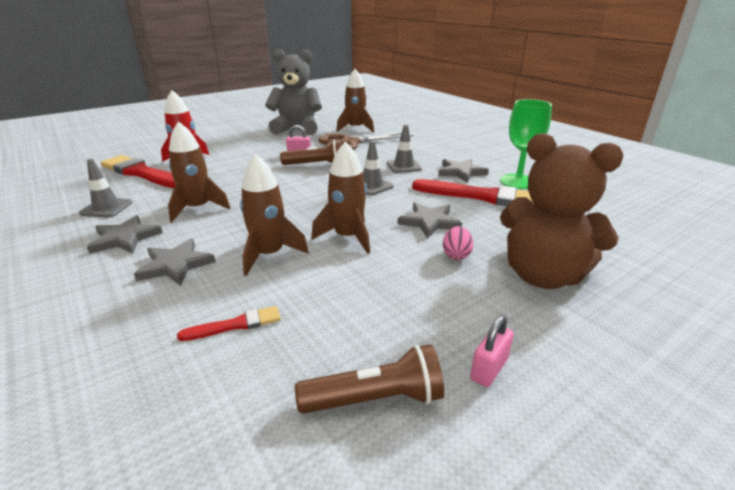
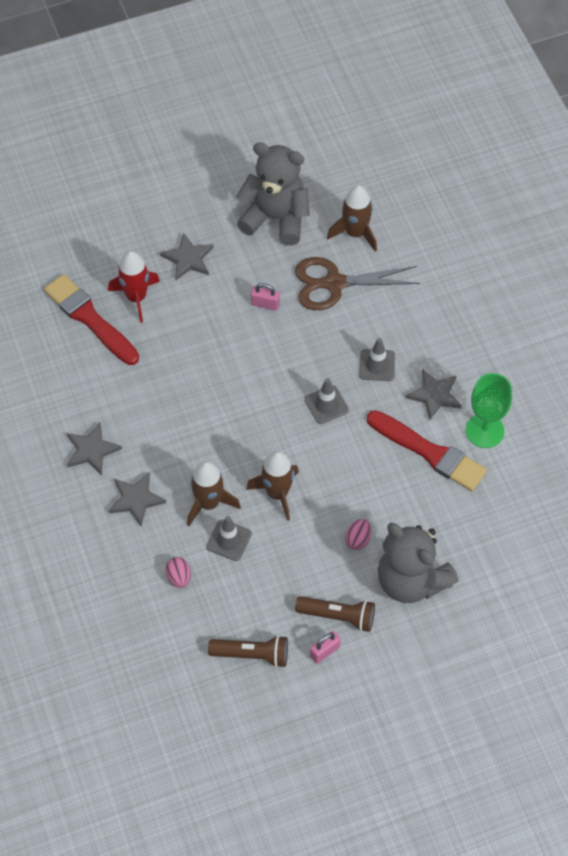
camera: 15 degrees right, 30 degrees up
(106, 208) = (66, 391): grey traffic cone -> grey traffic cone (229, 540)
(198, 208) = (150, 412): brown rocket -> none
(235, 325) = (179, 577): red brush -> pink egg
(316, 165) = (279, 339): brown flashlight -> brown flashlight (338, 616)
(429, 222) = (357, 486): grey star -> grey star (188, 259)
(542, 276) = (411, 580): brown teddy bear -> grey teddy bear

